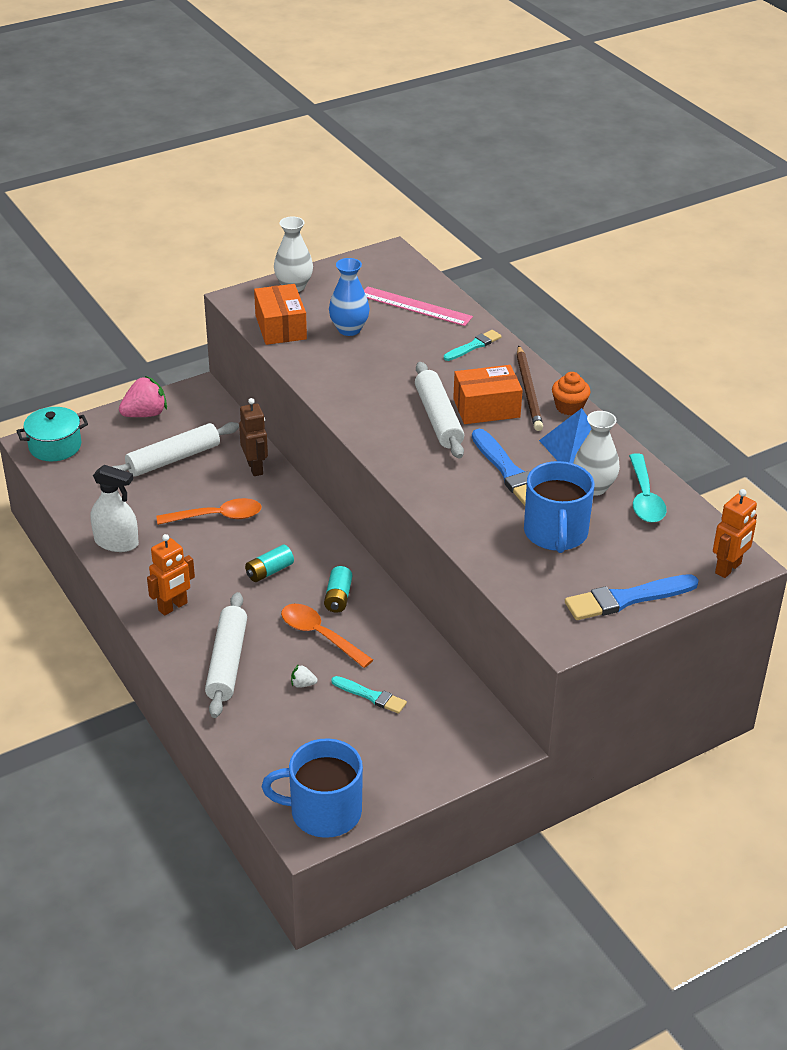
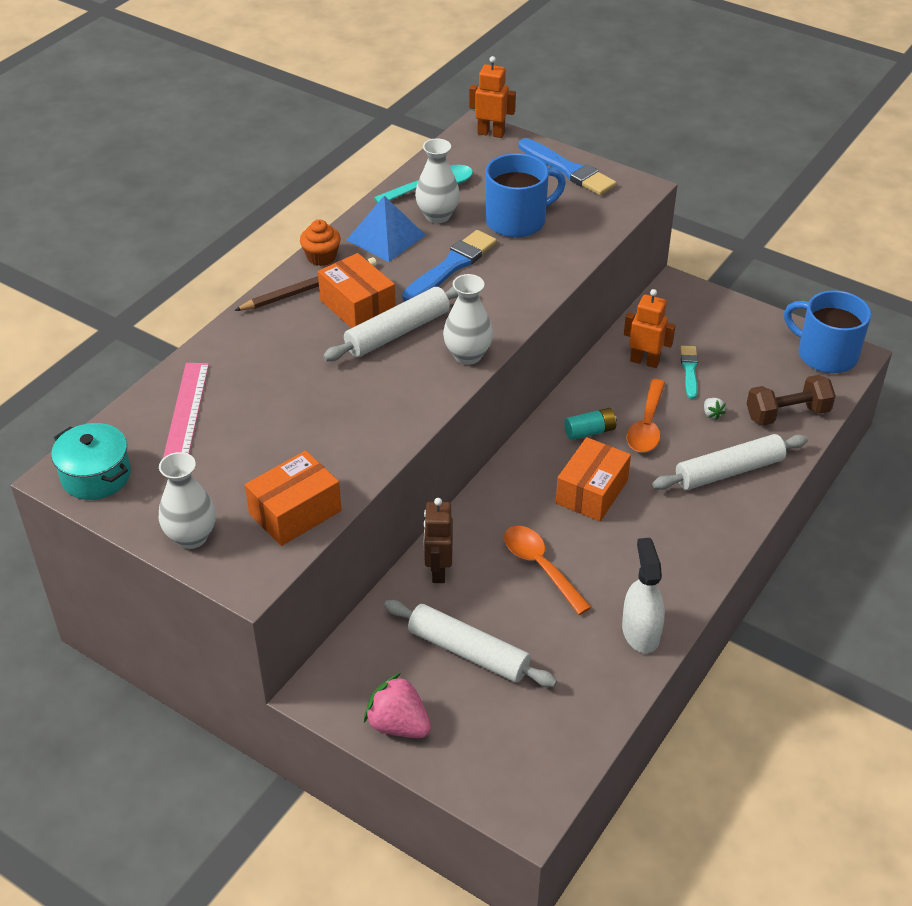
camera: 115 degrees left, 5 degrees up
(55, 446) = (519, 787): turquoise pot -> turquoise pot (96, 476)
(173, 607) = (694, 540): orange robot -> orange robot (644, 361)
(255, 468) = (438, 571): brown robot -> brown robot turned 45 degrees counterclockwise
(265, 737) = (787, 414): none -> brown dumbbell
(269, 571) = (591, 492): turquoise battery -> orange box
(324, 812) = (825, 354): blue mug -> blue mug turned 150 degrees clockwise
(349, 329) = (266, 451): blue vase -> none
(382, 444) = (467, 355): none -> white vase
(473, 346) = (246, 346): turquoise brush -> none

